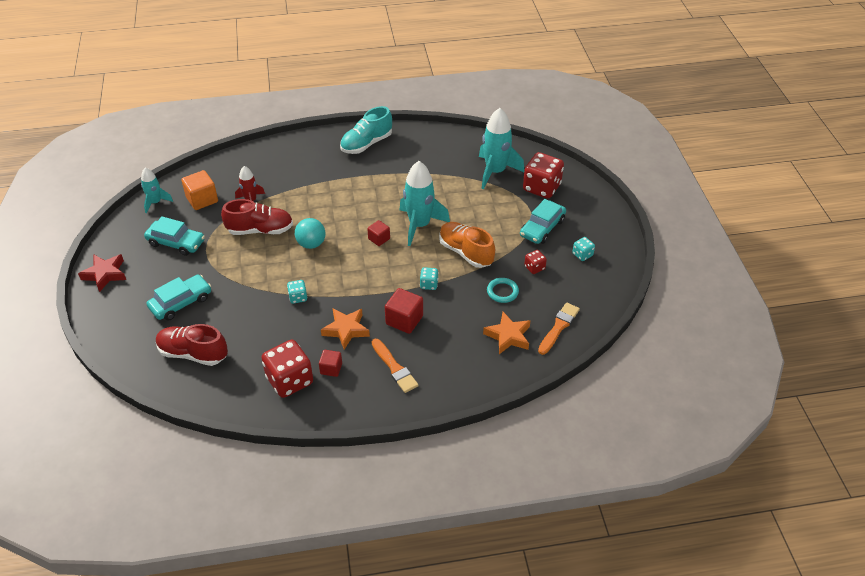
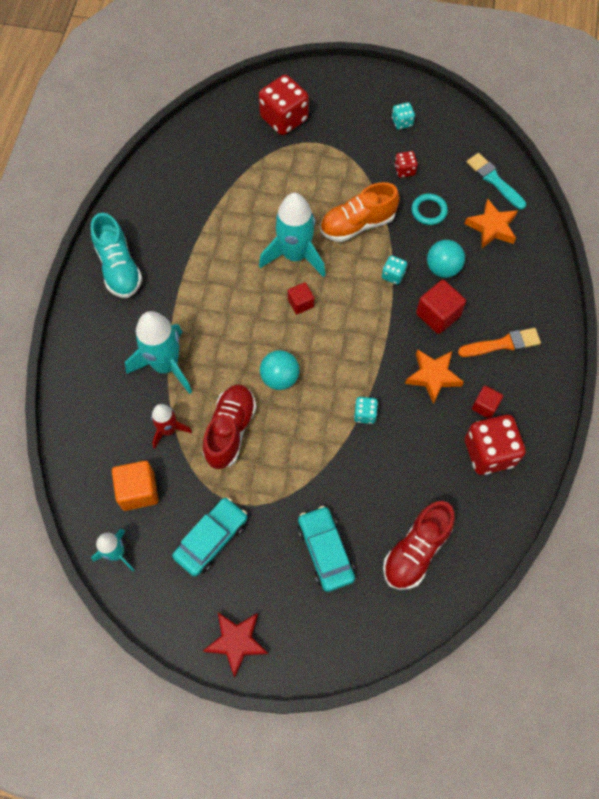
camera: 70 degrees left, 20 degrees up
(450, 313) = (443, 268): none -> turquoise ball
(495, 172) = (237, 152): turquoise rocket -> turquoise rocket (166, 365)
(542, 228) = (347, 142): turquoise car -> none
(559, 327) = (494, 180): orange brush -> turquoise brush

